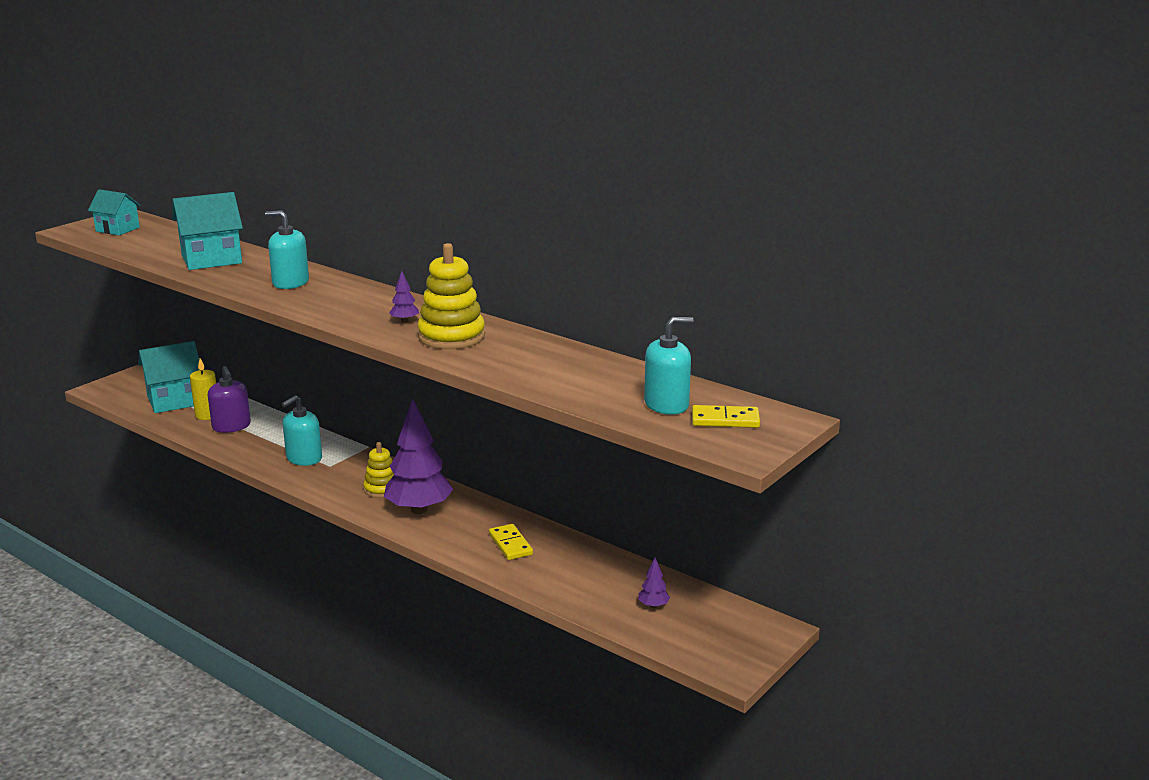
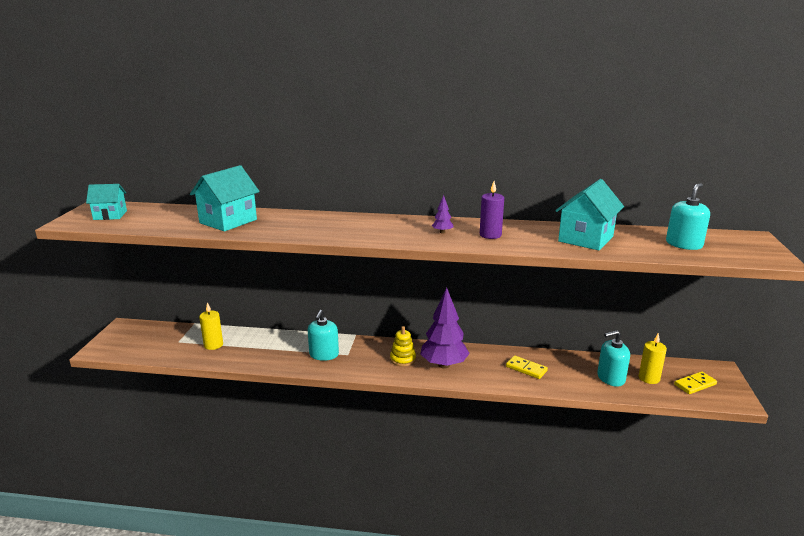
camera: 30 degrees left, 0 degrees up
(175, 400) = (174, 341): turquoise house -> turquoise house (585, 239)
(231, 426) = (242, 348): purple soap dispenser -> none
(290, 283) = (317, 225): turquoise soap dispenser -> turquoise soap dispenser (610, 378)
(451, 337) = (490, 235): yellow stacking toy -> purple candle
(653, 605) = (649, 378): purple tree -> yellow candle
(725, 420) = (727, 245): yellow domino -> yellow domino (695, 384)

